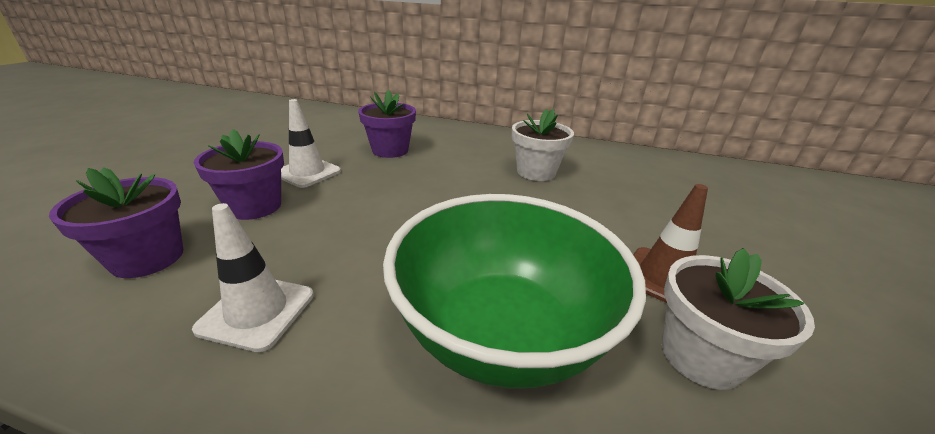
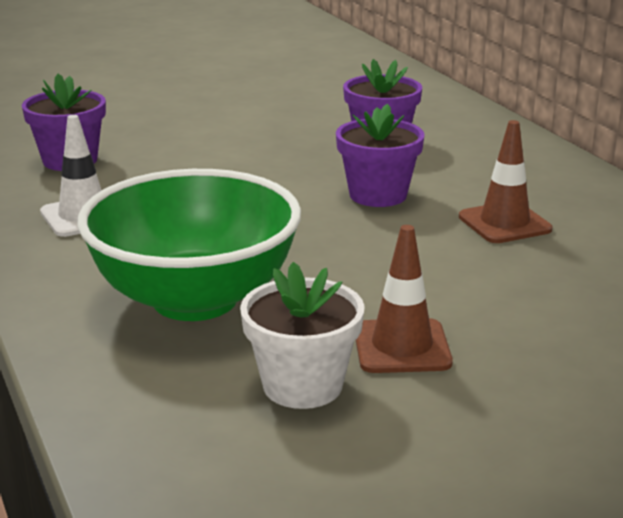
camera: 50 degrees right, 5 degrees down
(255, 206) = (177, 151): purple flower pot -> purple flower pot (378, 195)
(307, 172) = (261, 138): white traffic cone -> none
(536, 172) = (504, 223): white flower pot -> brown traffic cone

